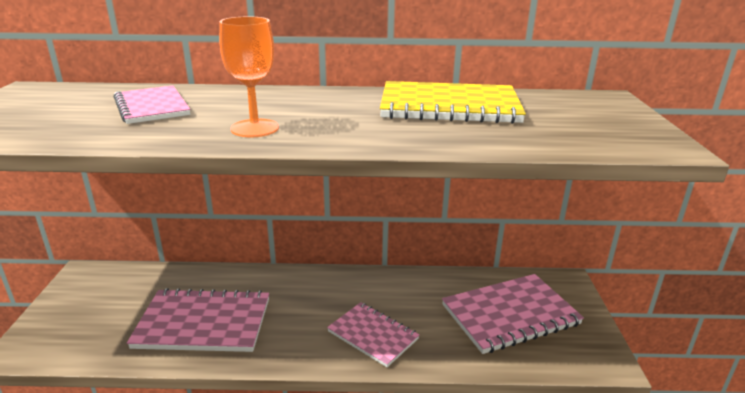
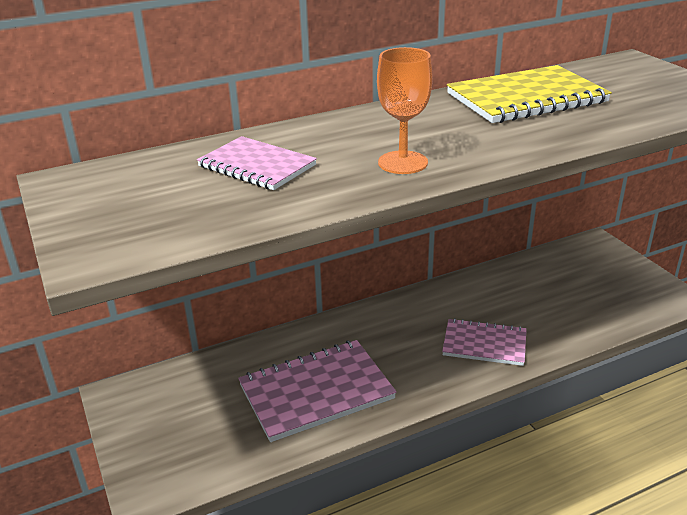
camera: 25 degrees left, 5 degrees up
(510, 315) = (578, 286): pink notebook -> none

